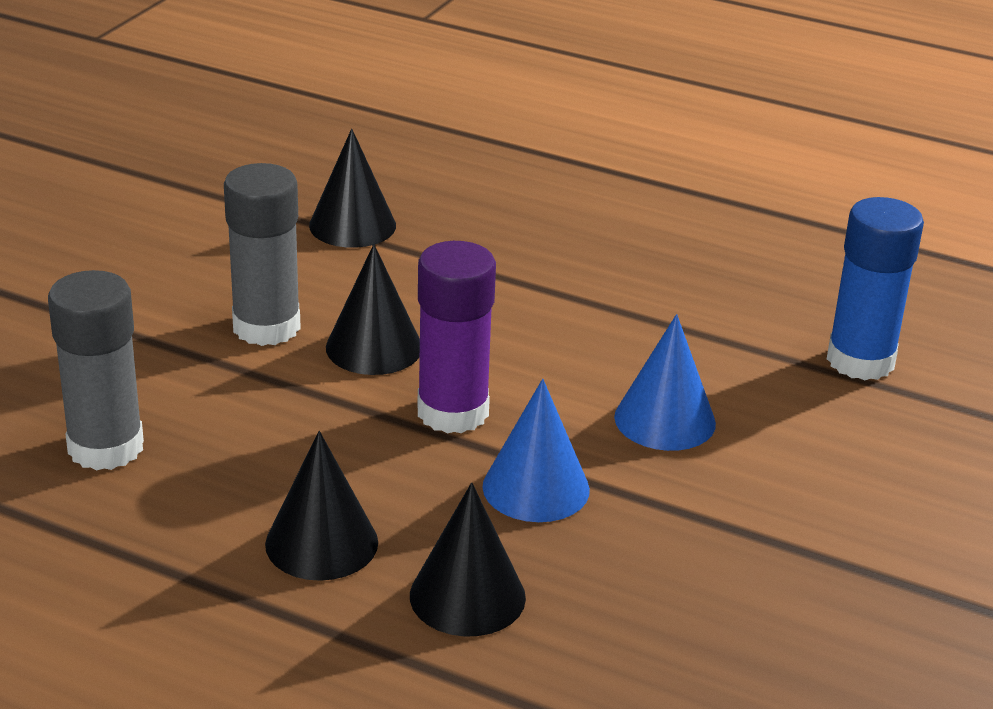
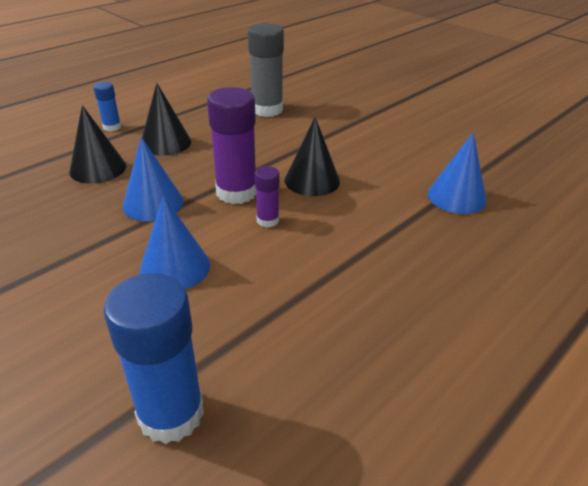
camera: 110 degrees right, 5 degrees up
(266, 327) = (346, 154): grey glue stick -> none
(285, 650) = (112, 127): none -> blue glue stick
(352, 225) = (456, 197): black cone -> blue cone
(509, 367) = (267, 220): none -> purple glue stick

